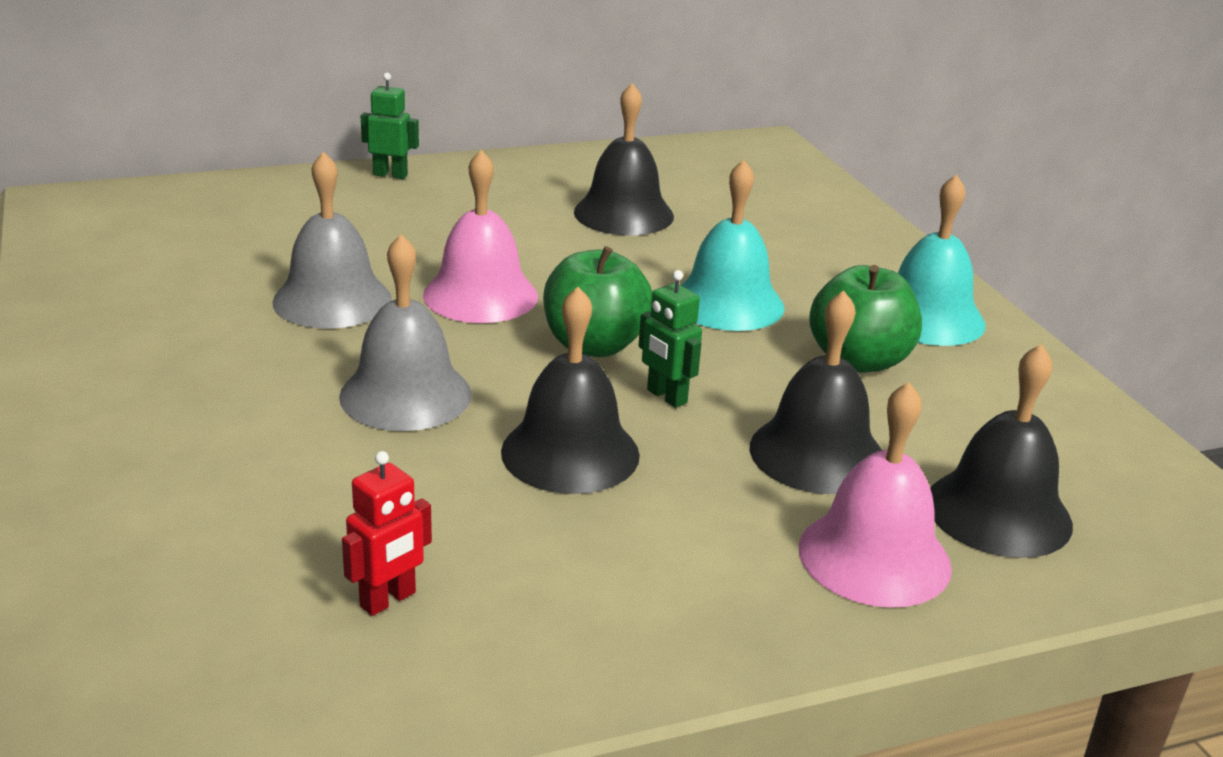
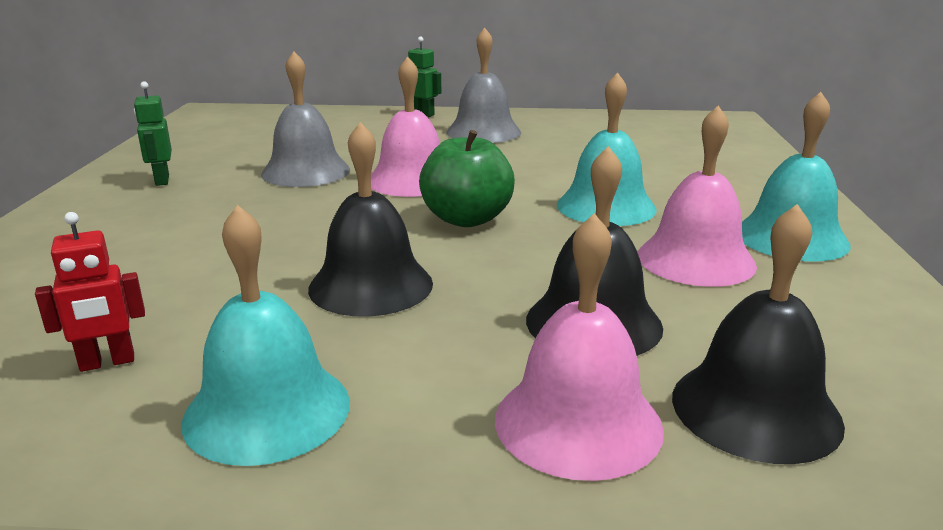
camera: 25 degrees right, 5 degrees down
(405, 395) = (289, 230): grey bell -> grey bell (483, 132)
(603, 610) = (267, 410): none -> turquoise bell
(623, 214) = (571, 147): black bell -> none
(666, 397) = (492, 260): green robot -> green robot (161, 180)
(859, 361) = (695, 259): green apple -> pink bell

